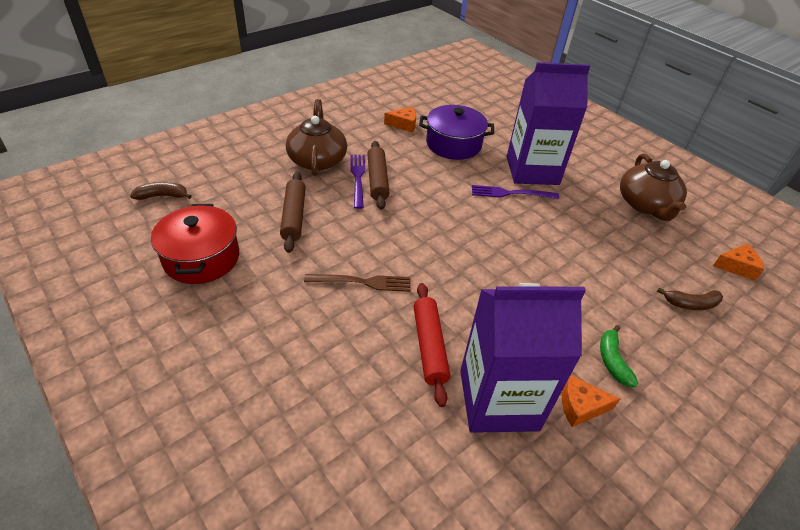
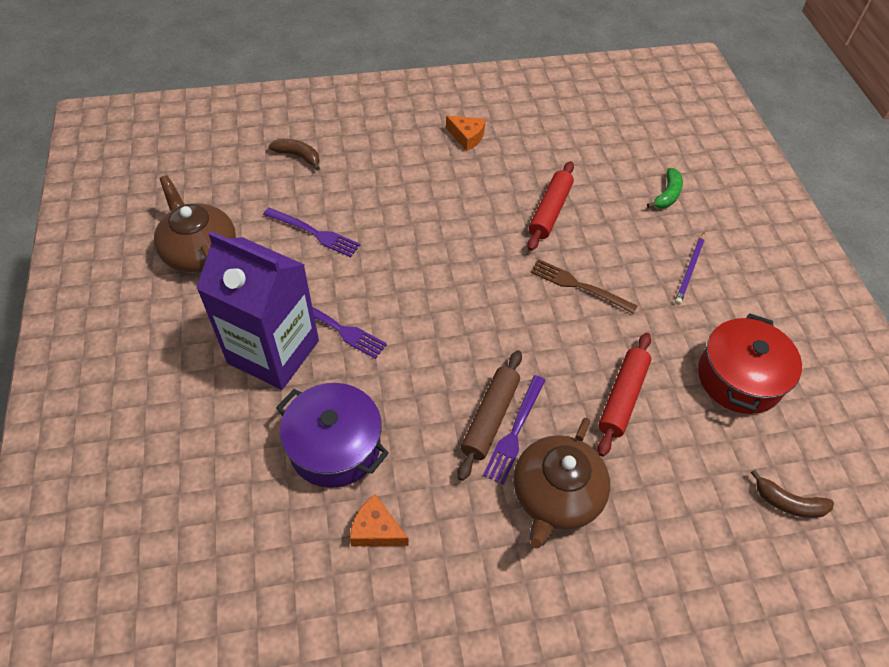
camera: 150 degrees left, 10 degrees up
(261, 338) = (689, 270): none -> purple pencil
(294, 216) = (622, 397): brown rolling pin -> red rolling pin
(498, 399) = (522, 161): purple carton -> none
(595, 244) = (314, 233): none -> purple fork
(612, 361) = (413, 149): green banana -> green banana (667, 195)
(645, 204) = (200, 251): brown teapot -> brown teapot turned 60 degrees counterclockwise
(737, 267) = (209, 163): orange cheese -> none

